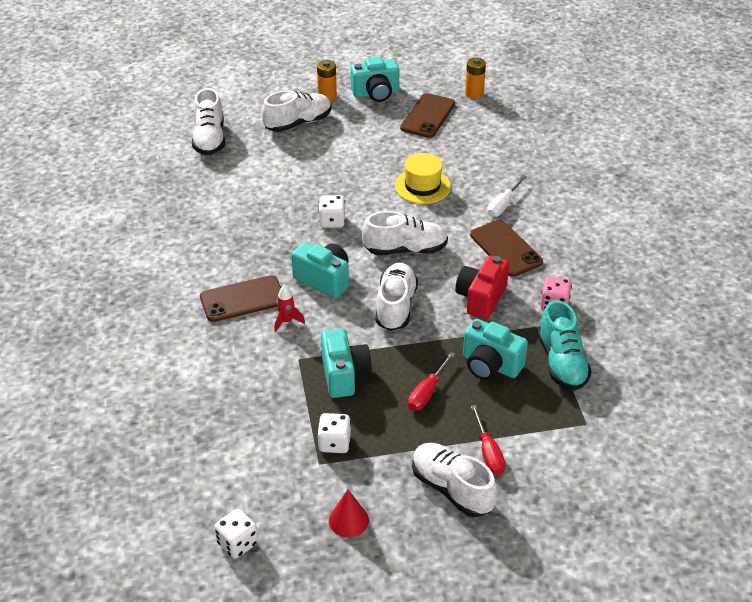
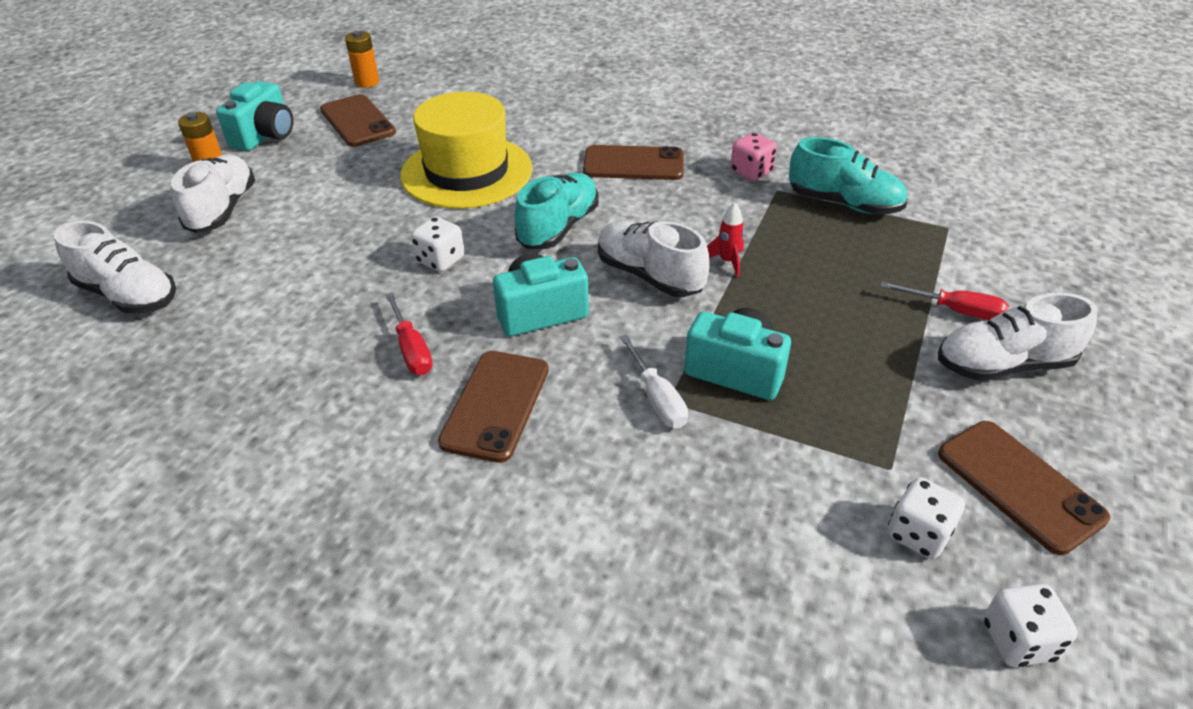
camera: 55 degrees left, 0 degrees up
(287, 321) = (585, 380): red rocket -> red rocket (727, 262)
(334, 443) = (860, 435): white dice -> white dice (918, 534)
(348, 520) = (1019, 485): red cone -> brown phone
(405, 250) = (558, 227): white shoe -> turquoise shoe
(422, 186) = (467, 172): yellow hat -> yellow hat, size x1.68
(427, 392) = (821, 314): red screwdriver -> red screwdriver (412, 349)
(481, 298) = (696, 211): red camera -> none
(490, 365) = (811, 250): turquoise camera -> none
(503, 205) = (564, 138): white screwdriver -> white screwdriver (657, 398)

